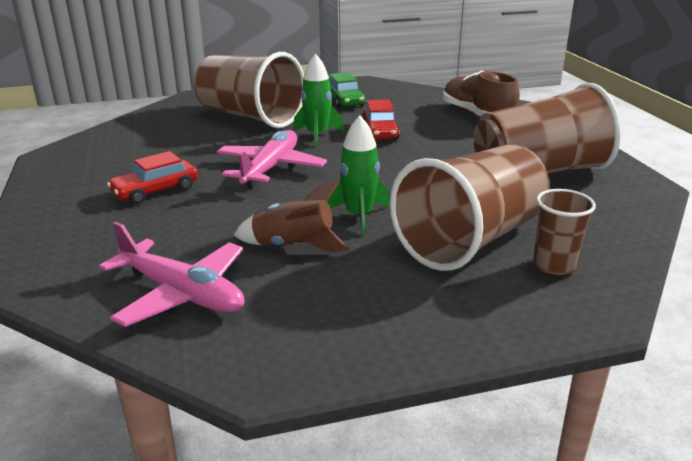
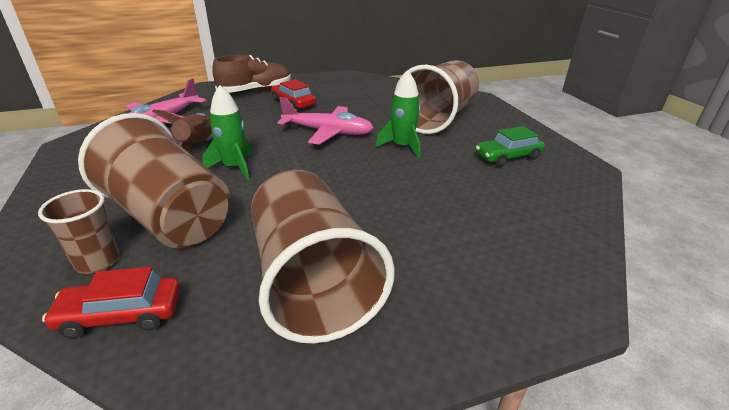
camera: 85 degrees right, 5 degrees up
(380, 132) = (421, 176): red car -> red car (121, 314)
(477, 115) = (510, 247): brown shoe -> brown shoe (255, 91)

